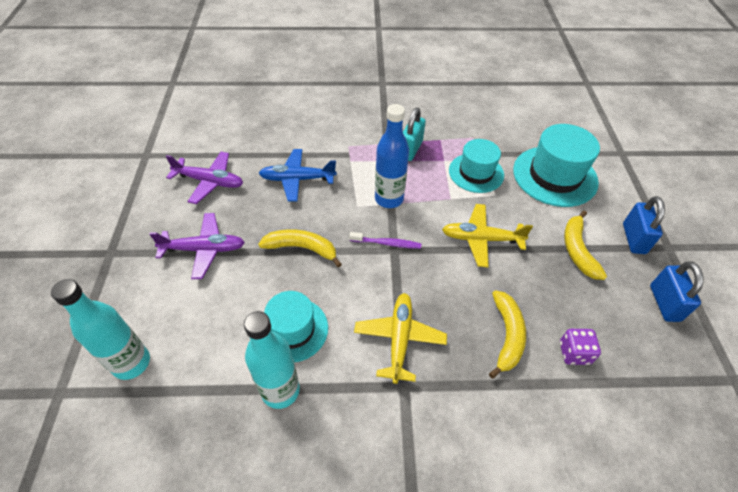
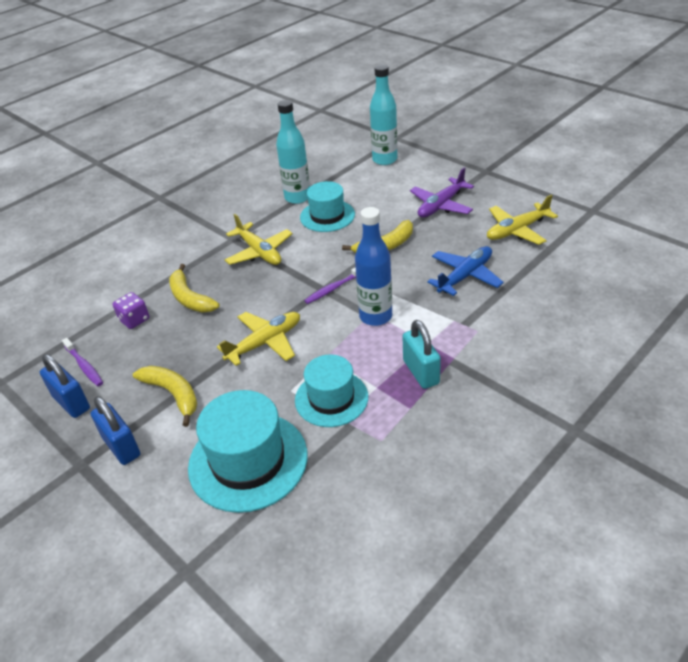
camera: 140 degrees right, 10 degrees down
(210, 181) = (517, 230): purple plane -> yellow plane
(643, 334) = (84, 366): none -> purple toothbrush

